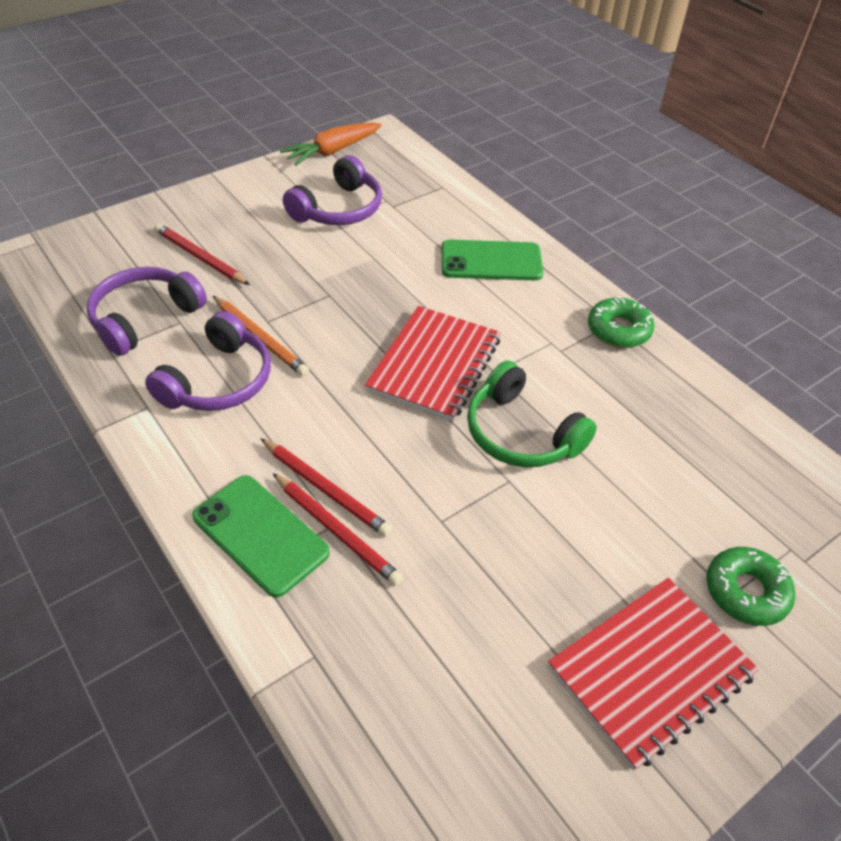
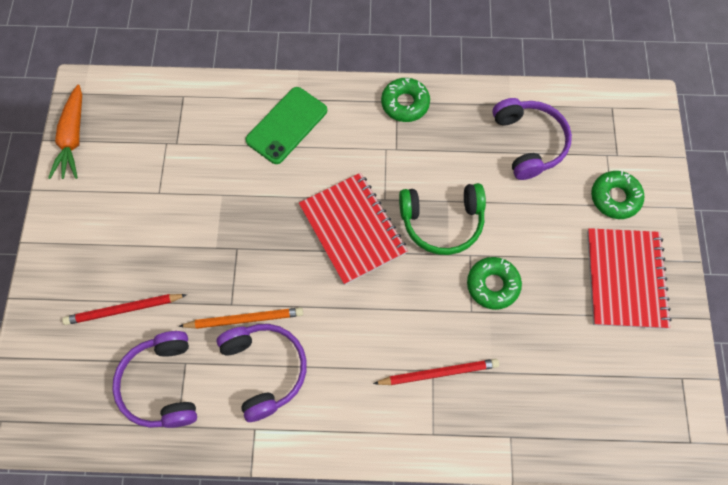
camera: 50 degrees left, 20 degrees up
(260, 534) = (411, 417): green phone -> none
(325, 489) = (404, 360): red pencil -> none
(338, 209) = (148, 181): purple headphones -> purple headphones (529, 142)
(494, 523) = (492, 285): none -> green donut

